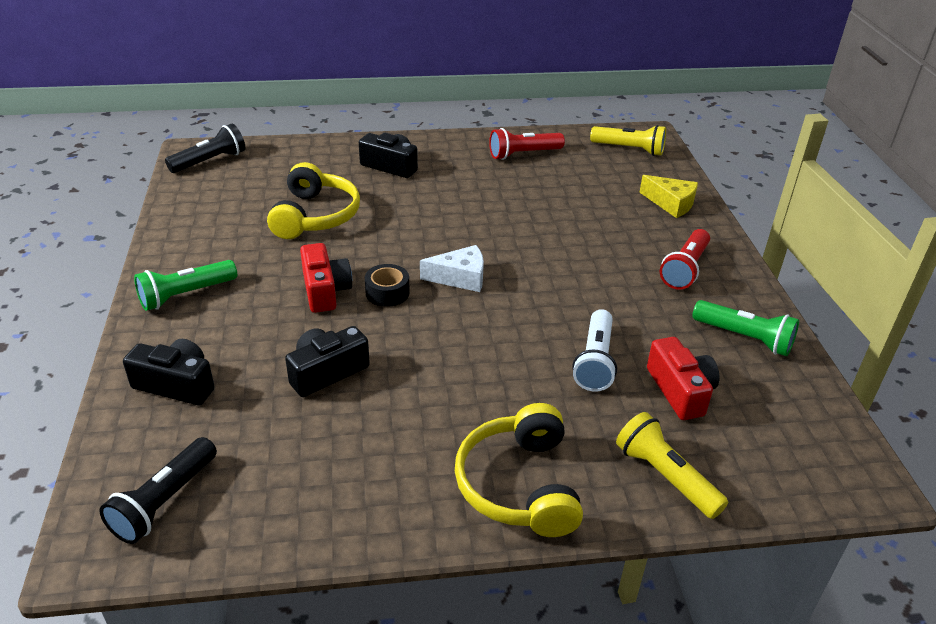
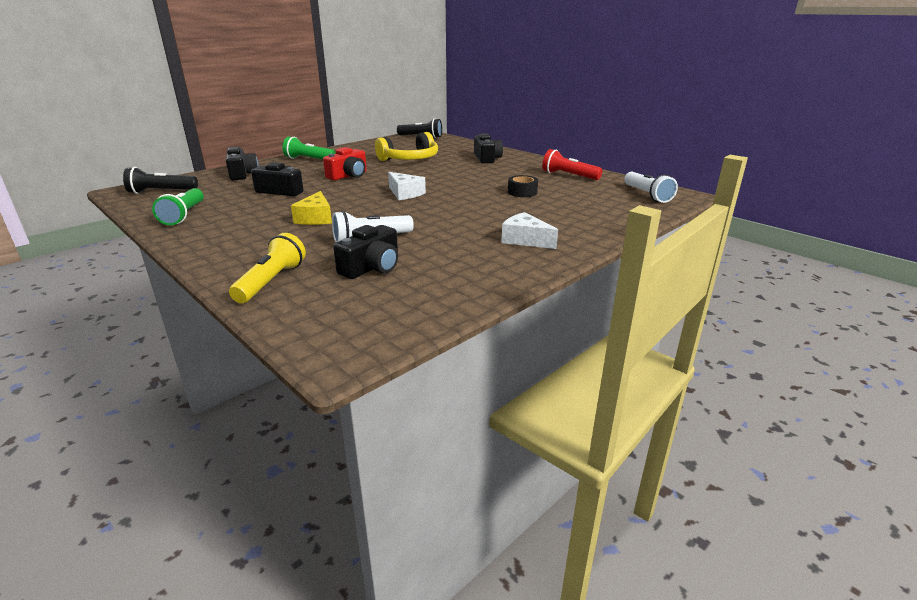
camera: 55 degrees right, 10 degrees down
(387, 292) = (365, 185): black tape -> black tape (522, 192)
(519, 485) = (228, 247): yellow headphones -> none
(629, 149) = (647, 195): yellow flashlight -> white flashlight
(671, 203) = (604, 219): yellow cheese -> yellow cheese (316, 218)
(680, 391) = (372, 267): red camera -> black camera
(685, 269) = (525, 240): red flashlight -> white cheese
(744, 338) = (470, 275): green flashlight -> green flashlight (184, 215)

